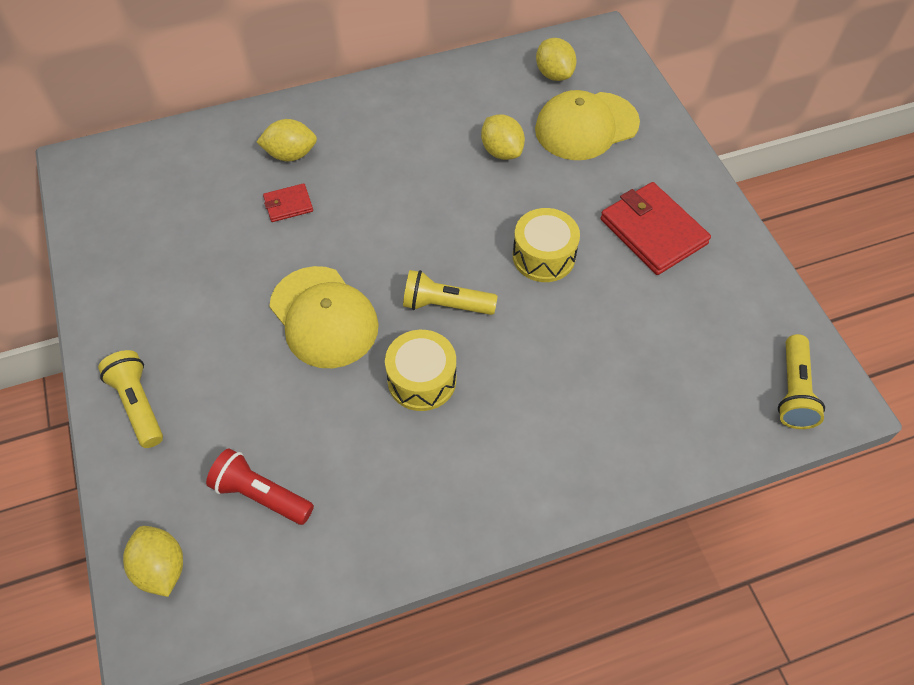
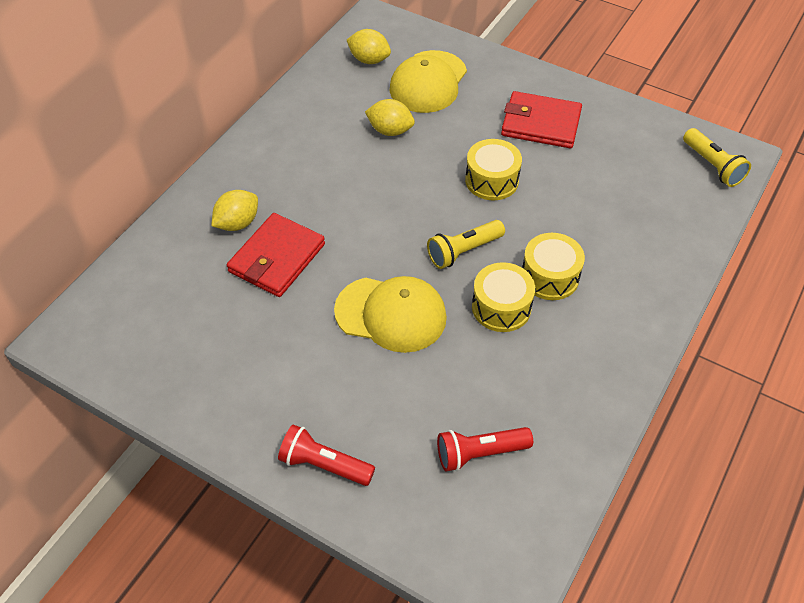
camera: 40 degrees left, 5 degrees down
(138, 404) = (324, 465): yellow flashlight -> red flashlight
(161, 568) = (467, 550): yellow lemon -> none
(288, 205) = (277, 258): red wallet -> red wallet, size x1.99
(497, 384) = (550, 277): none -> yellow drum

